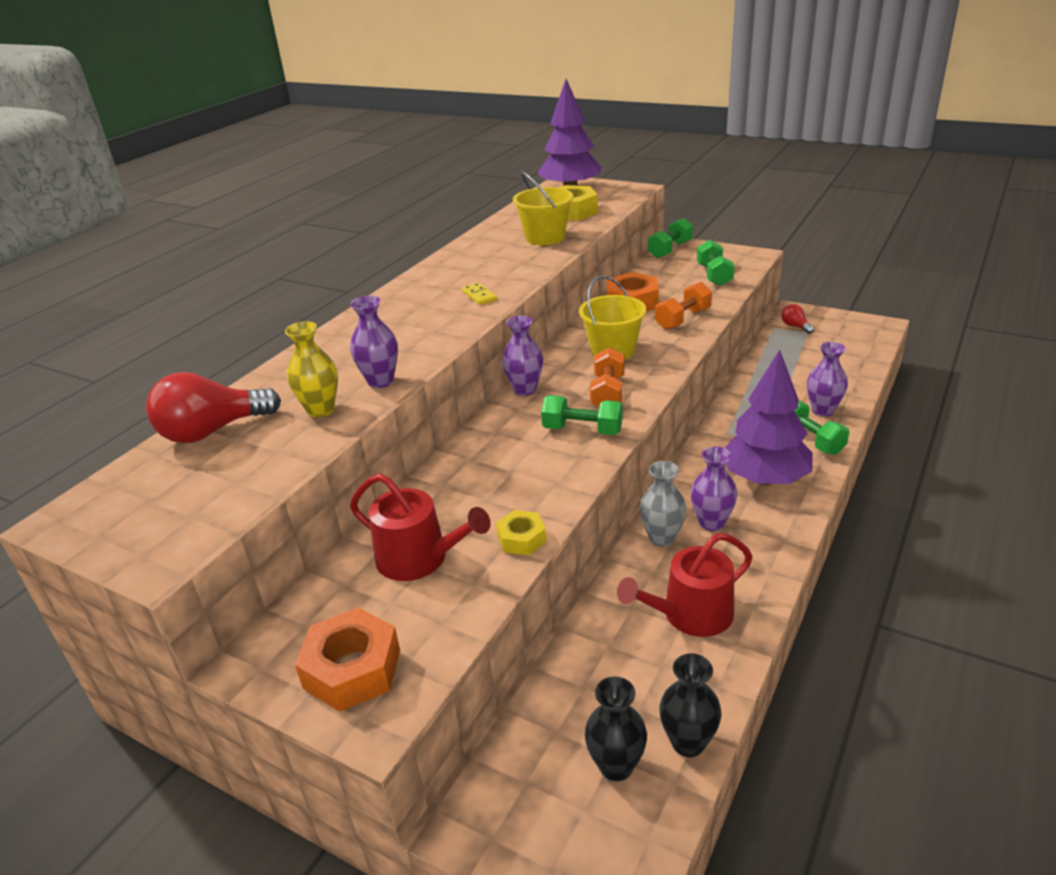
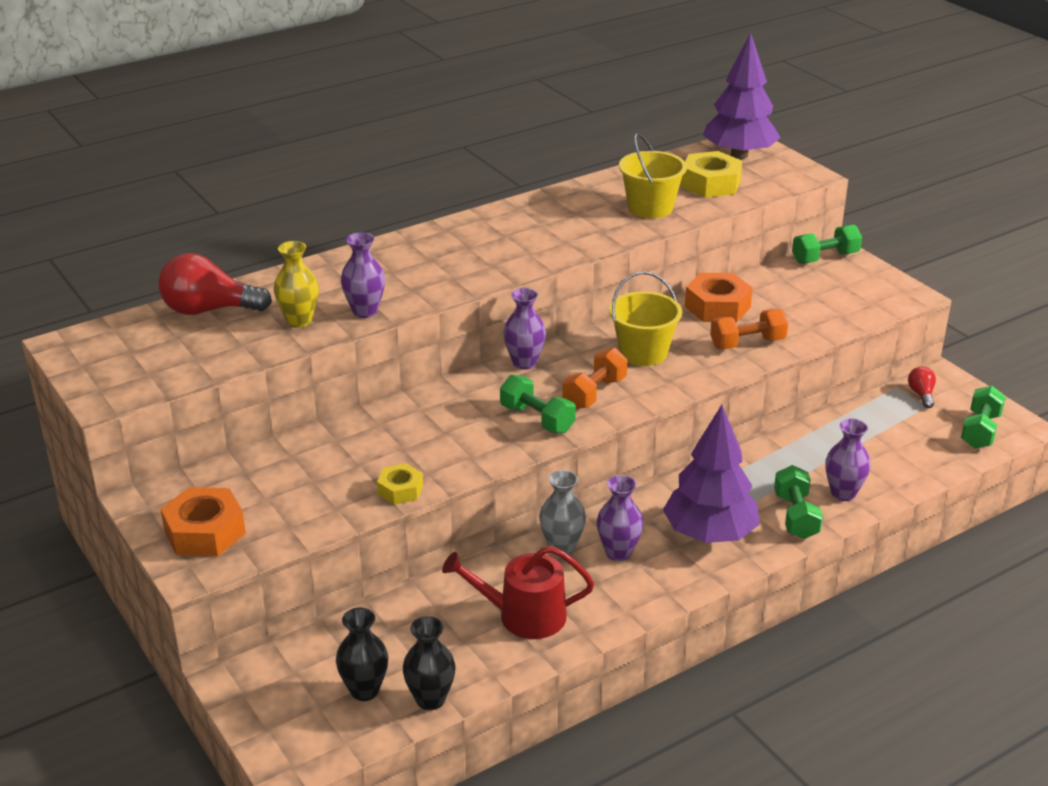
camera: 25 degrees right, 0 degrees up
(419, 558) = (312, 474): red watering can -> none
(479, 295) = (523, 254): yellow domino -> none
(714, 275) = (837, 304): green dumbbell -> green dumbbell (980, 430)

